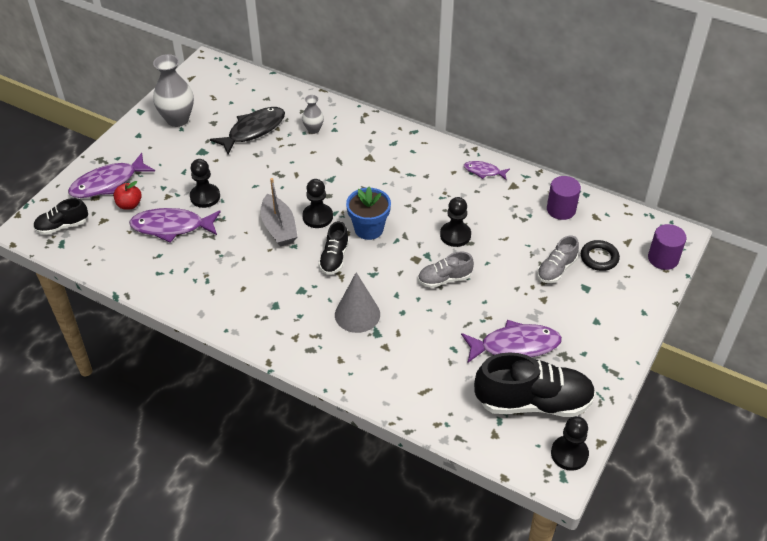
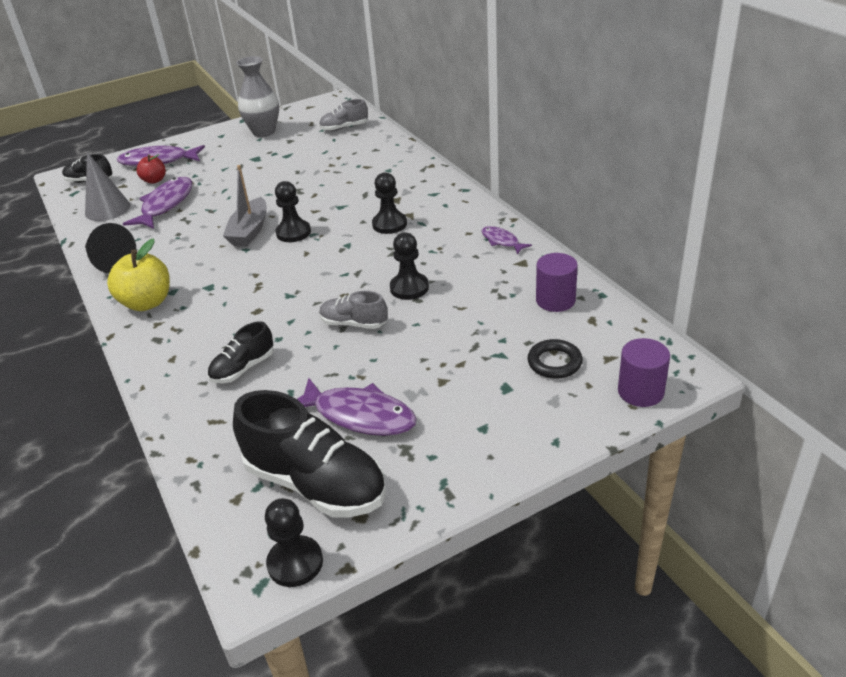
camera: 35 degrees right, 10 degrees down
(172, 227) = (165, 205): purple fish -> purple fish turned 75 degrees clockwise
(186, 299) = (109, 261): none -> black cone
(205, 197) = (218, 191): black pawn -> black pawn (389, 224)
(253, 130) = (316, 154): black fish -> none
(265, 323) = (147, 302): none -> yellow apple
(313, 129) = (369, 165): grey vase -> none
(334, 258) = (269, 270): black shoe -> black shoe (243, 368)
(357, 314) = (234, 325): grey cone -> grey cone (107, 209)
(369, 229) = (329, 256): blue flower pot -> none
(556, 269) = (488, 357): grey shoe -> grey shoe (344, 128)

